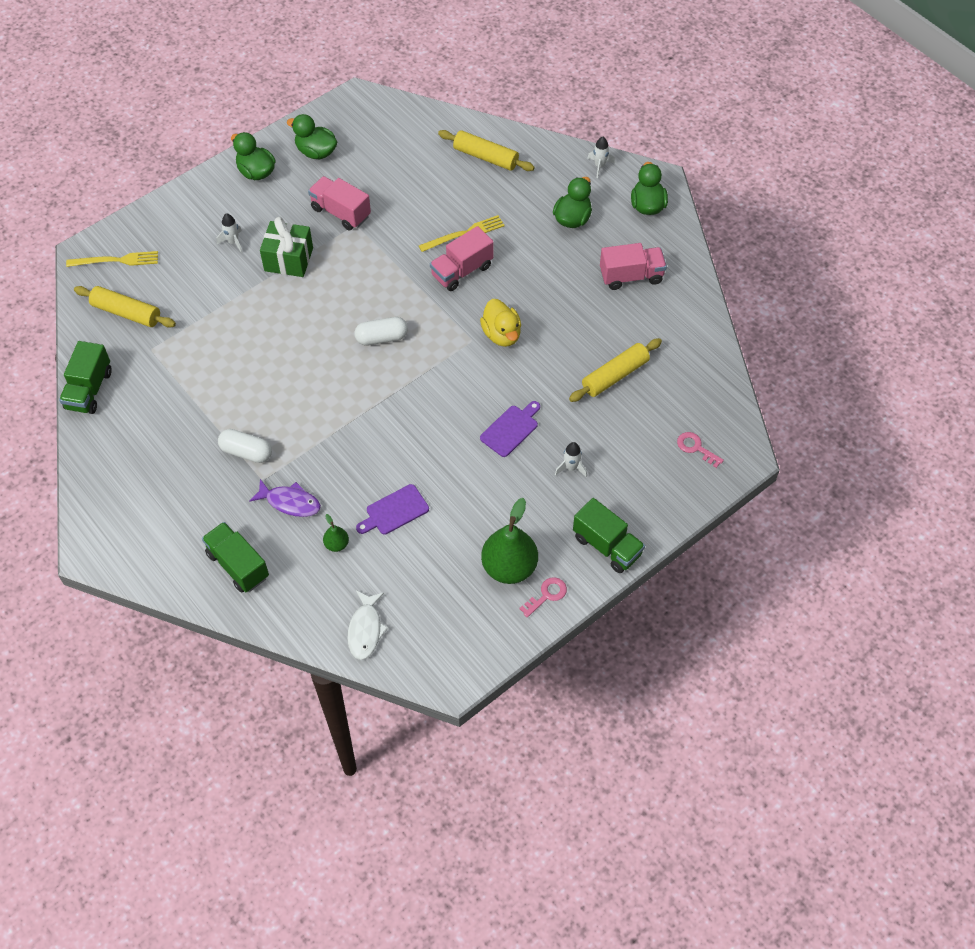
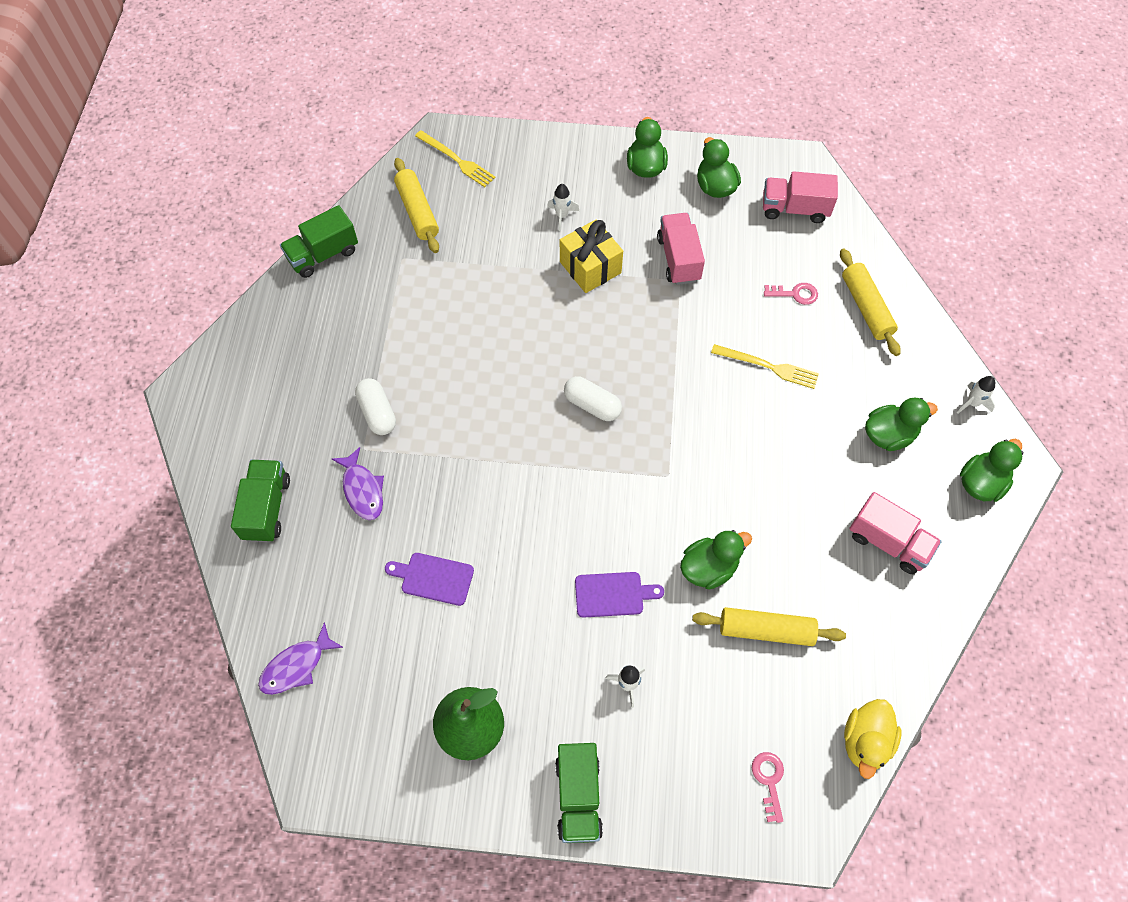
camera: 45 degrees right, 5 degrees up
(288, 259) = (590, 267): green gift -> yellow gift
(336, 544) = (357, 563): green pear -> none
(365, 630) = (296, 666): white fish -> purple fish
(462, 271) = (728, 400): pink truck -> pink truck (794, 209)
(501, 334) = (701, 493): yellow duck -> yellow duck (865, 741)
(547, 595) = (474, 790): pink key -> pink key (795, 294)
(549, 370) = (709, 568): none -> green duck

